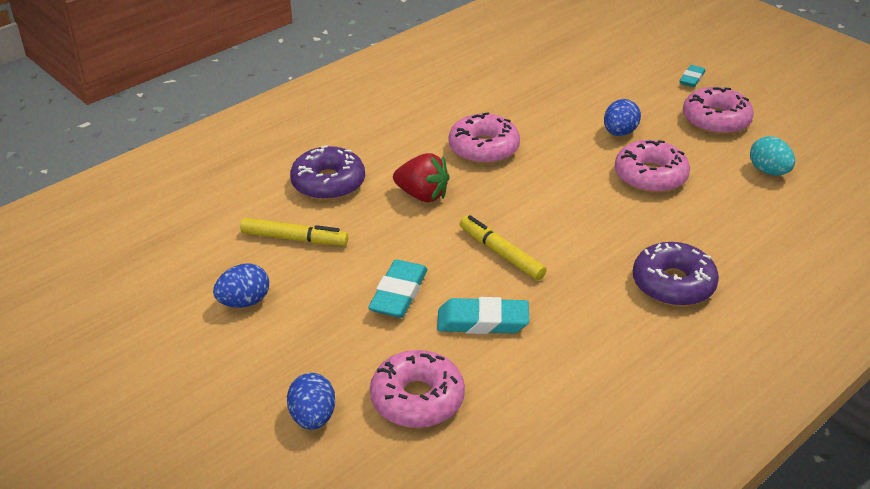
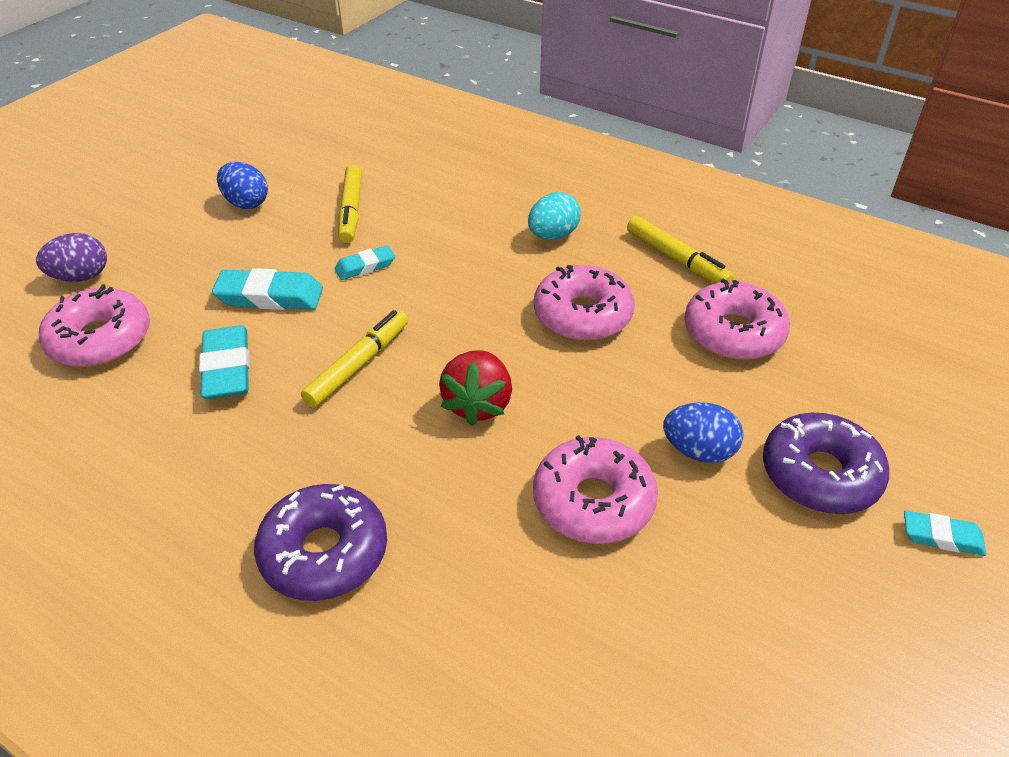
camera: 75 degrees right, 5 degrees up
(313, 417) = (81, 277): blue egg -> purple egg
(328, 183) = (456, 211): purple donut -> purple donut (820, 474)
(381, 239) = (365, 266): none -> turquoise eraser
(422, 195) = (458, 281): red strawberry -> red strawberry (478, 404)
(439, 100) = (676, 259): none -> yellow marker
(716, 120) = (817, 584): pink donut -> pink donut (733, 333)
(768, 171) = (686, 681): turquoise egg -> turquoise egg (553, 235)

